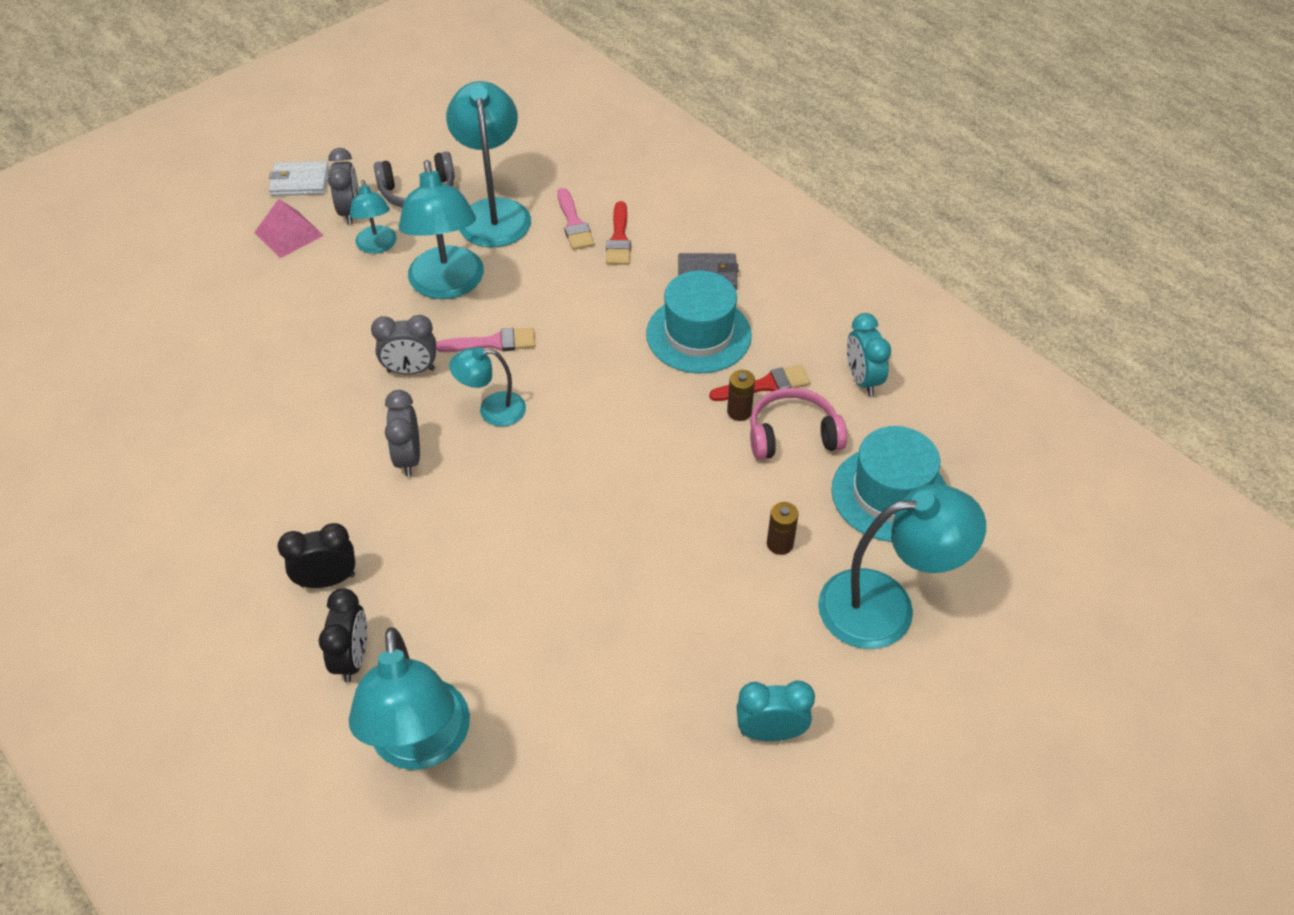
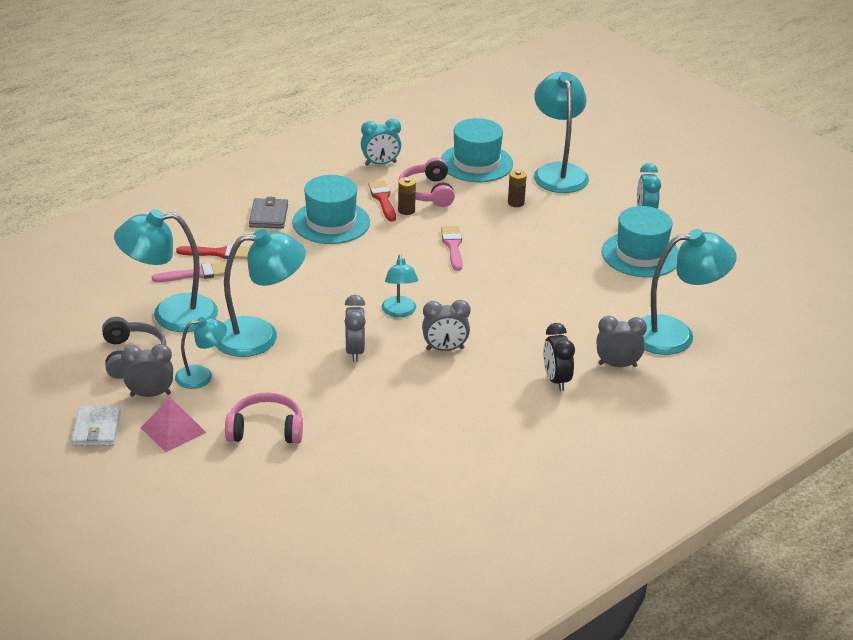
camera: 90 degrees left, 15 degrees down
(275, 303) = (266, 430): none -> pink headphones
(352, 658) = (617, 365): black clock -> grey clock
(493, 343) = (329, 312): pink brush -> pink brush (453, 246)
(644, 714) = (641, 254): none -> turquoise hat

